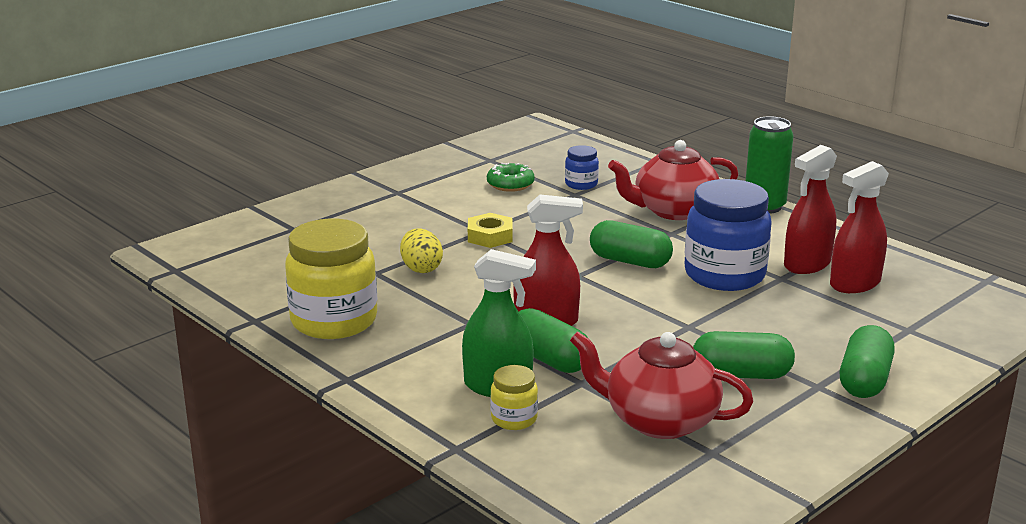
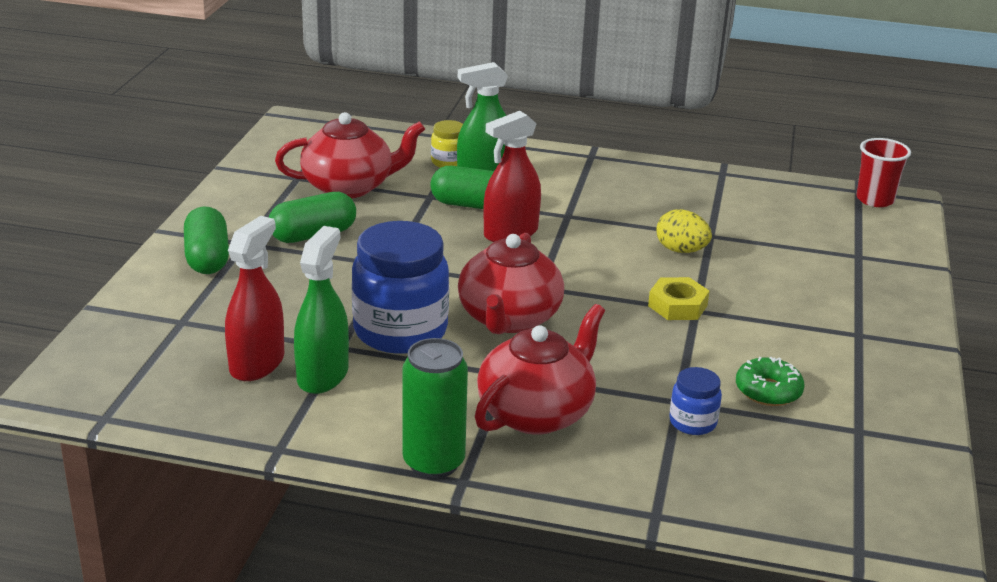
camera: 145 degrees right, 5 degrees up
(181, 259) = (875, 200): none -> red cup
(334, 321) = (668, 188): yellow jar -> none
(630, 261) = (509, 318): green capsule -> red teapot
(807, 264) = (322, 375): red spray bottle -> green spray bottle

